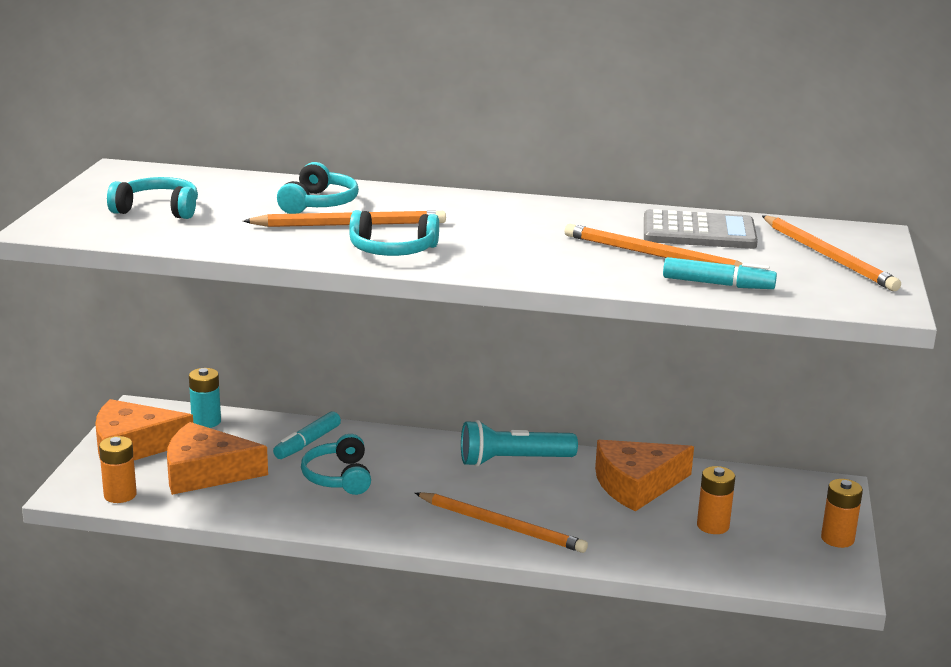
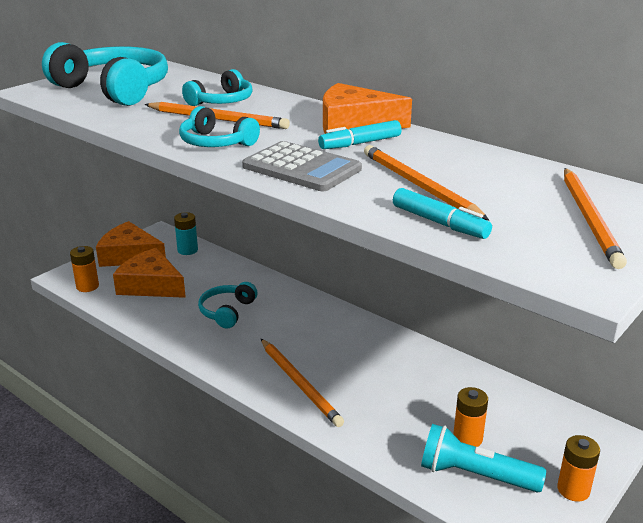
camera: 30 degrees right, 5 degrees up
(158, 210) = (114, 89): turquoise headphones -> turquoise headphones, size x1.86
(307, 443) = (232, 281): turquoise marker -> turquoise marker (360, 143)
(513, 461) = (358, 333): turquoise flashlight -> turquoise flashlight (475, 475)
(636, 485) = (436, 381): orange cheese -> orange cheese (354, 124)
(699, 232) = (489, 173): grey calculator -> grey calculator (301, 168)

